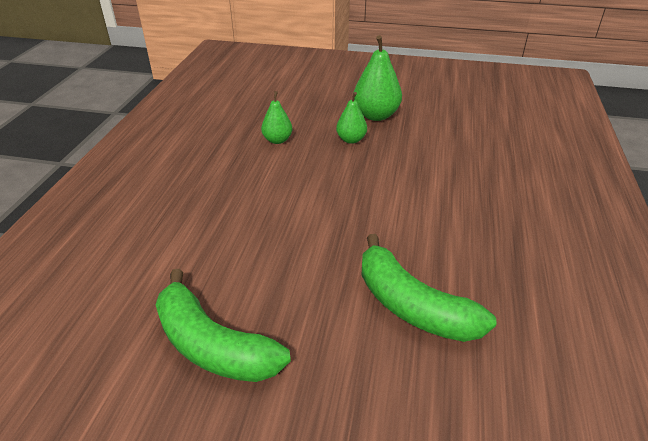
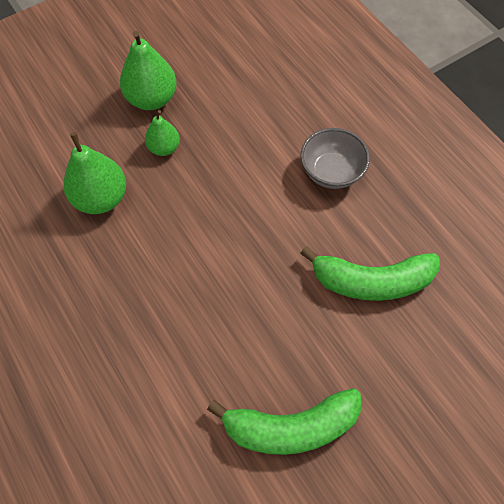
camera: 45 degrees left, 25 degrees up
(277, 140) = (101, 198): green pear -> green pear, size x1.67
(465, 219) = (331, 172): none -> grey bowl

